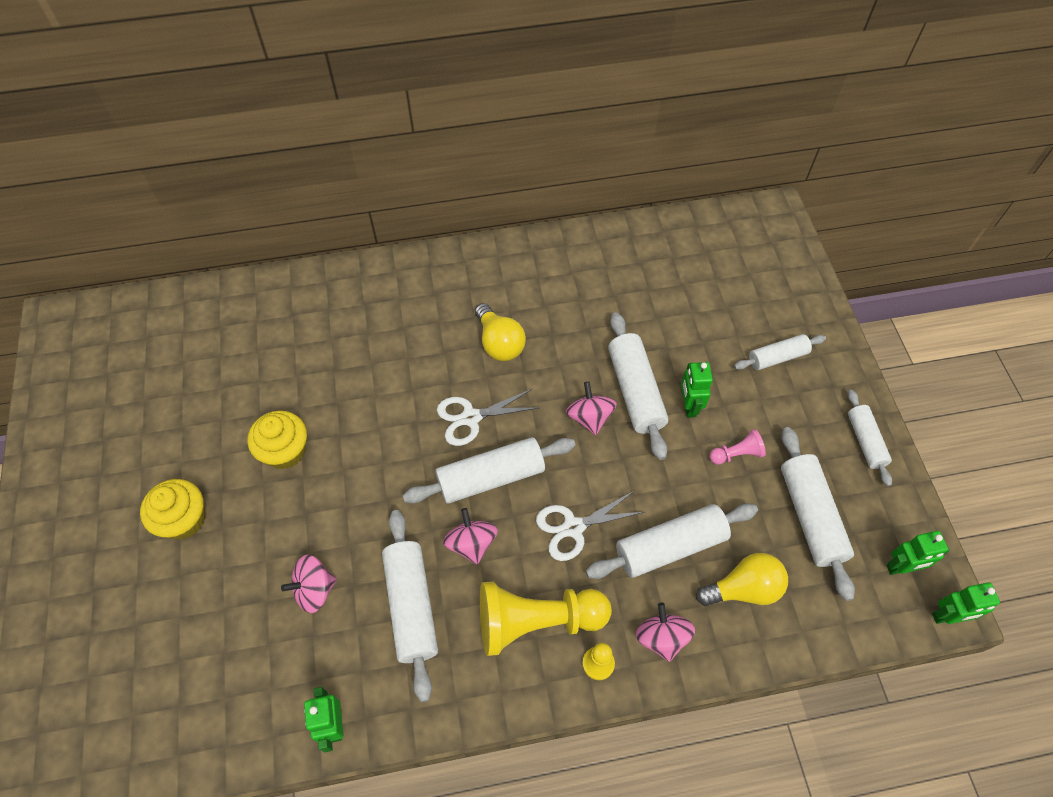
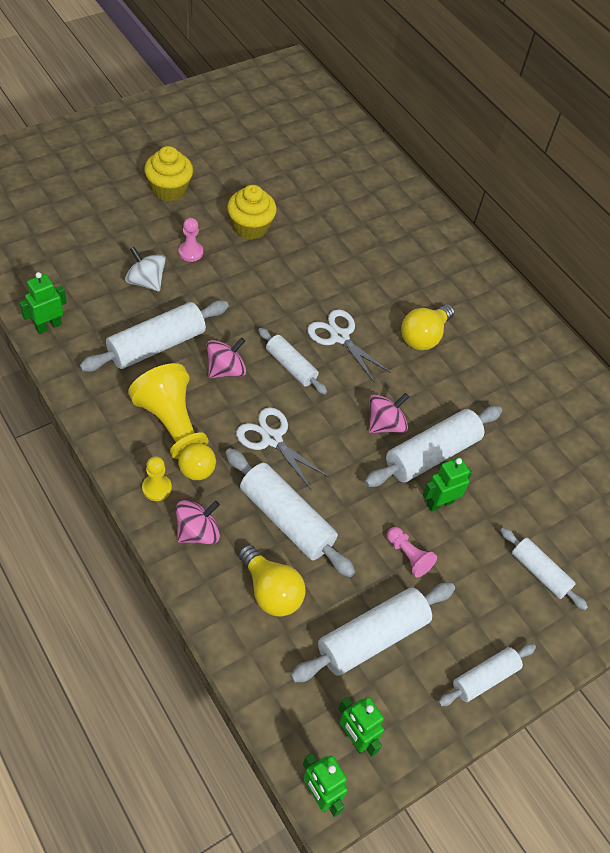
camera: 60 degrees right, 5 degrees down
(293, 526) = (190, 252): none -> pink pawn
(314, 590) = (146, 281): pink spinning top -> white spinning top
(491, 477) = (291, 366): white rolling pin -> white rolling pin, size x0.61

